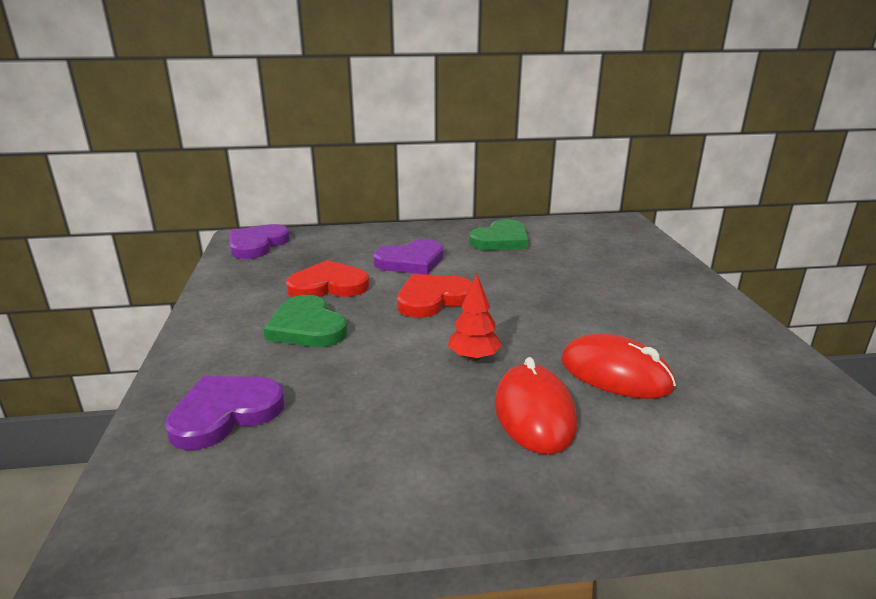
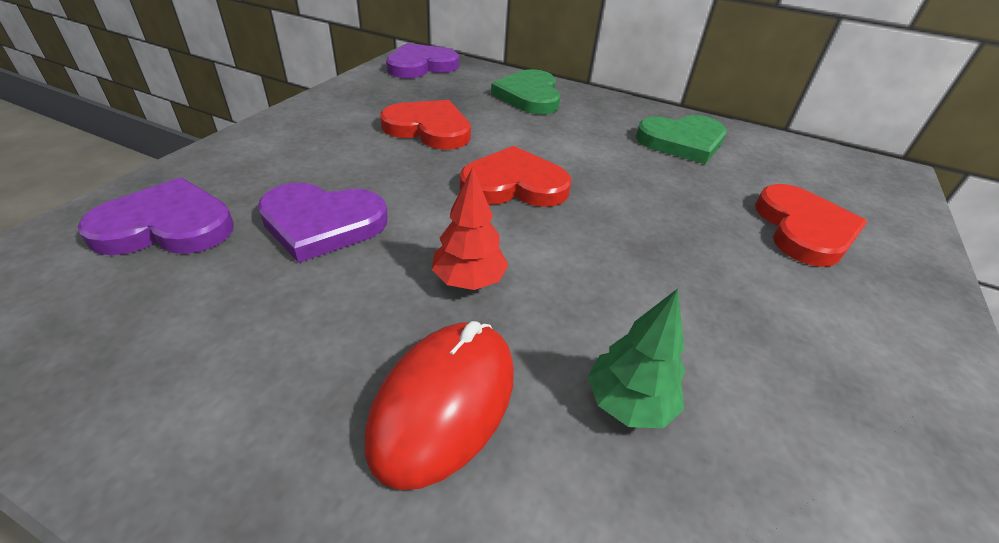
camera: 30 degrees right, 15 degrees up
(307, 327) = (352, 165): green heart -> green heart (529, 96)
(411, 261) = (545, 132): purple heart -> purple heart (322, 223)
(611, 265) = (803, 229): none -> red heart
(615, 373) = (628, 403): red mouse -> green tree

